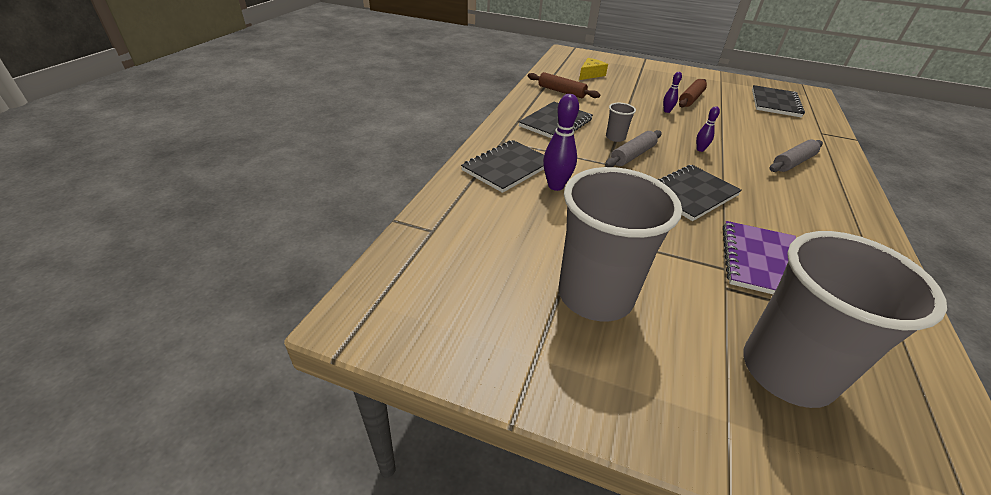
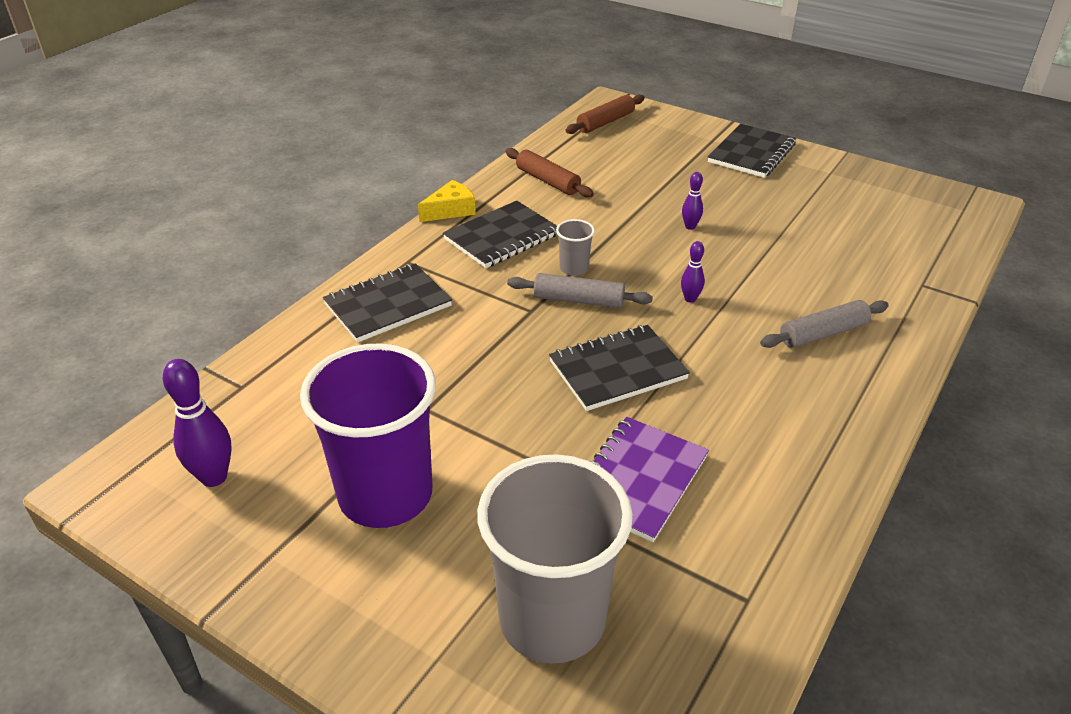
camera: 15 degrees right, 0 degrees up
(555, 186) = (435, 339): purple bowling pin -> purple bowling pin (214, 477)
(590, 74) = (616, 150): yellow cheese -> yellow cheese (451, 210)
(595, 295) = (385, 495): grey cup -> purple cup
(632, 155) = (578, 300): grey rolling pin -> grey rolling pin turned 45 degrees clockwise
(690, 99) = (748, 206): brown rolling pin -> brown rolling pin (605, 122)
(775, 103) = (889, 222): black notebook -> black notebook (751, 153)

